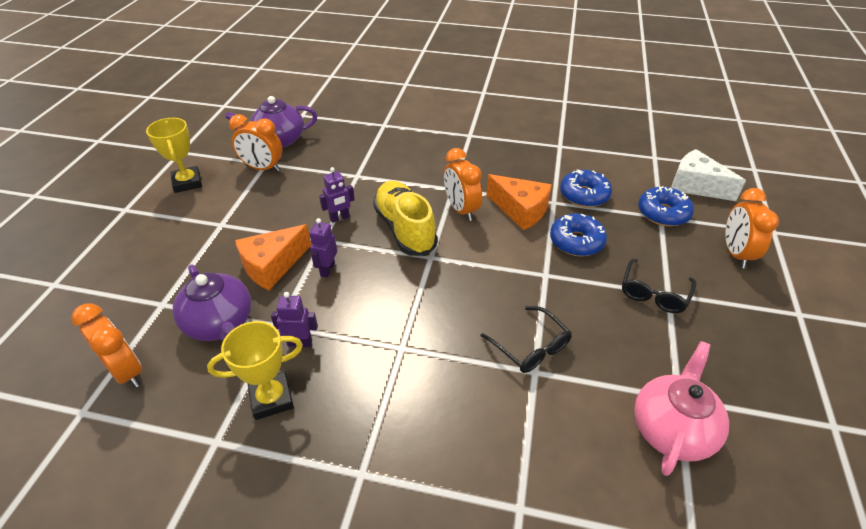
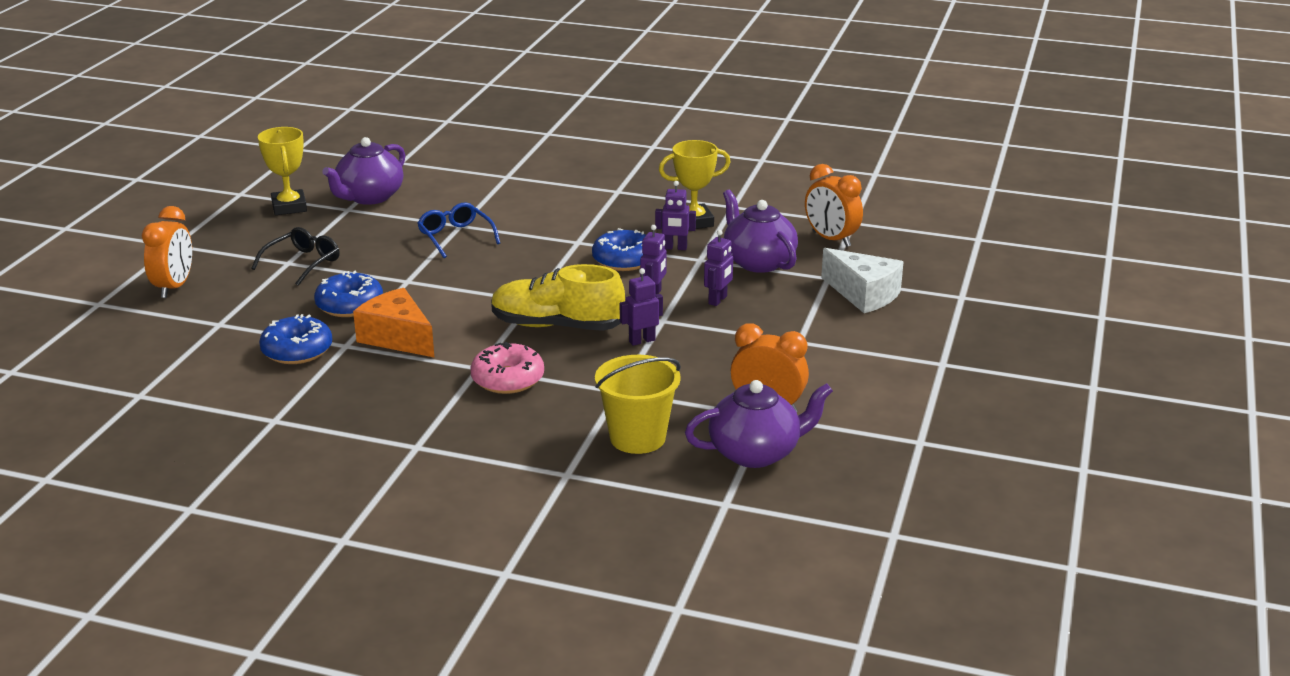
camera: 175 degrees left, 15 degrees down
(187, 183) = (875, 393): yellow trophy -> yellow trophy (289, 207)
(272, 266) = (718, 300): orange cheese -> purple robot
(345, 145) = (637, 438): none -> yellow bucket
(405, 229) = (557, 326): yellow shoe -> yellow shoe turned 120 degrees clockwise
(430, 180) = (507, 379): none -> pink donut
(461, 210) = (477, 342): orange clock -> none
(530, 347) = (455, 237): black glasses -> blue glasses
(663, 213) = (212, 326): blue donut -> blue donut (624, 260)
(672, 429) = (369, 197): pink teapot -> purple teapot
(695, 186) = (128, 354): white cheese -> white cheese (863, 294)

